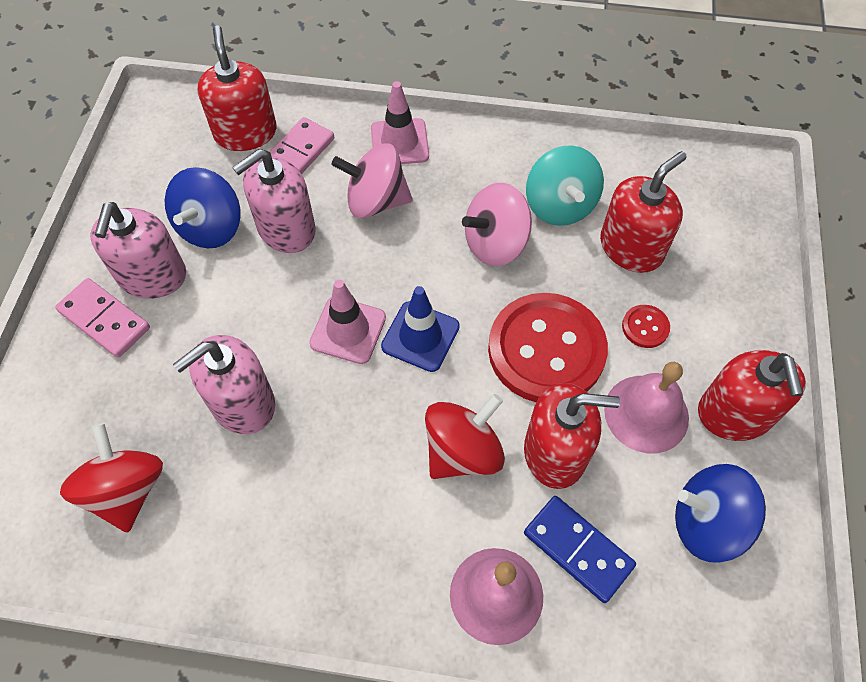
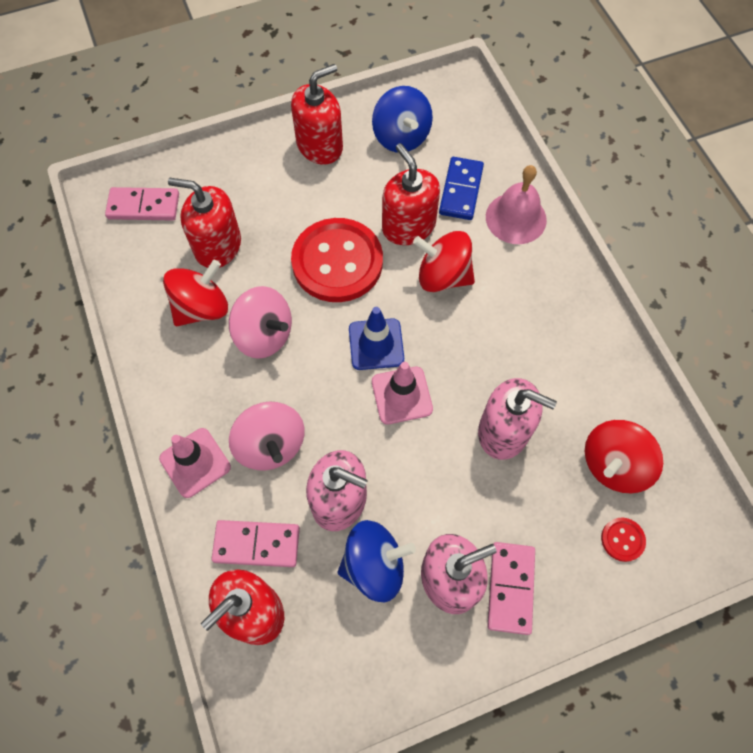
camera: 120 degrees left, 5 degrees up
(559, 205) = (202, 308): turquoise spinning top -> red spinning top
(645, 327) = (283, 213): red button -> red button (622, 539)
(646, 413) = (349, 189): pink bell -> none
(720, 203) = (143, 206): none -> pink domino

